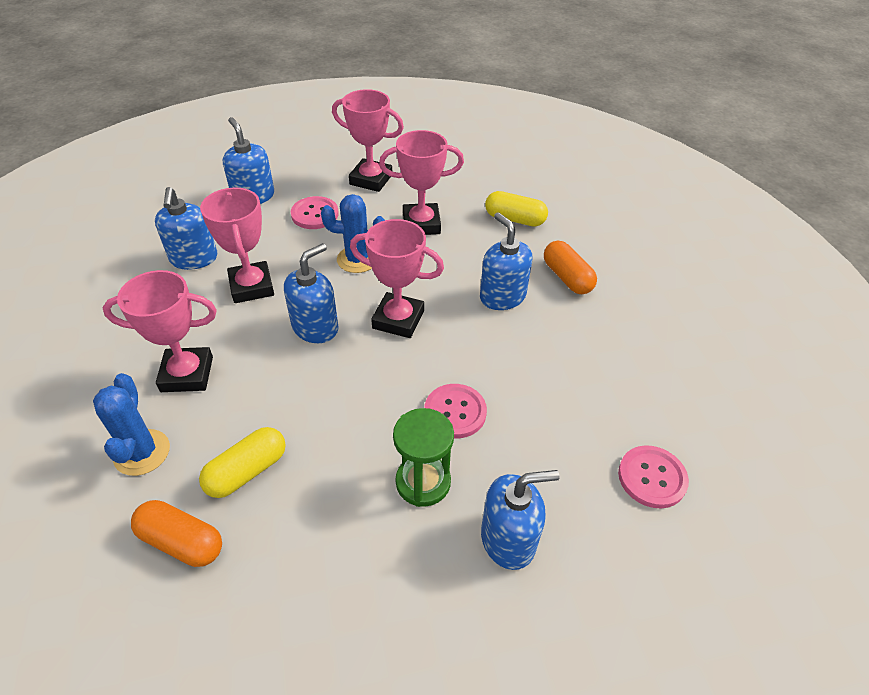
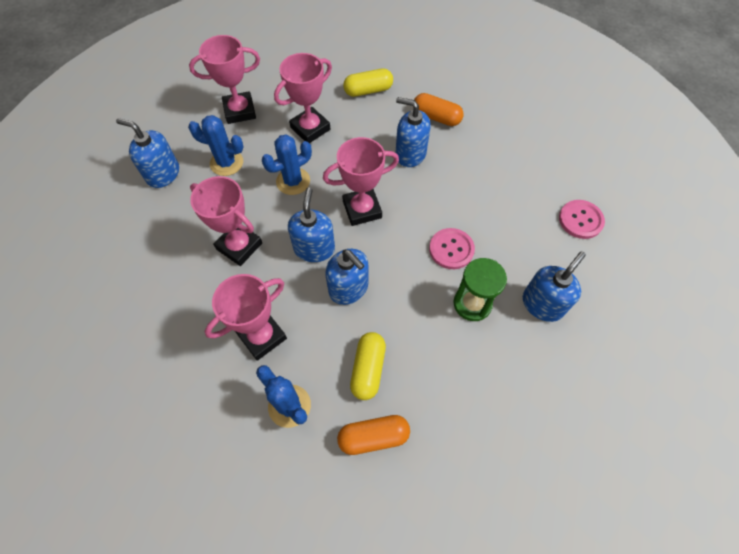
camera: 35 degrees left, 15 degrees up
(194, 258) = (171, 251): blue soap dispenser -> blue soap dispenser (349, 288)
(315, 214) = (226, 163): pink button -> blue cactus

